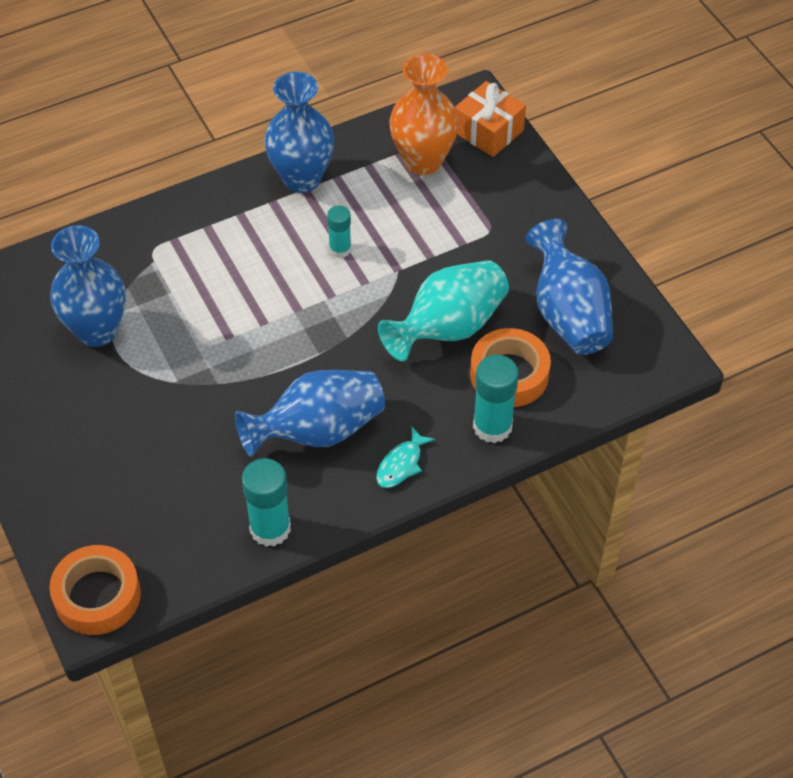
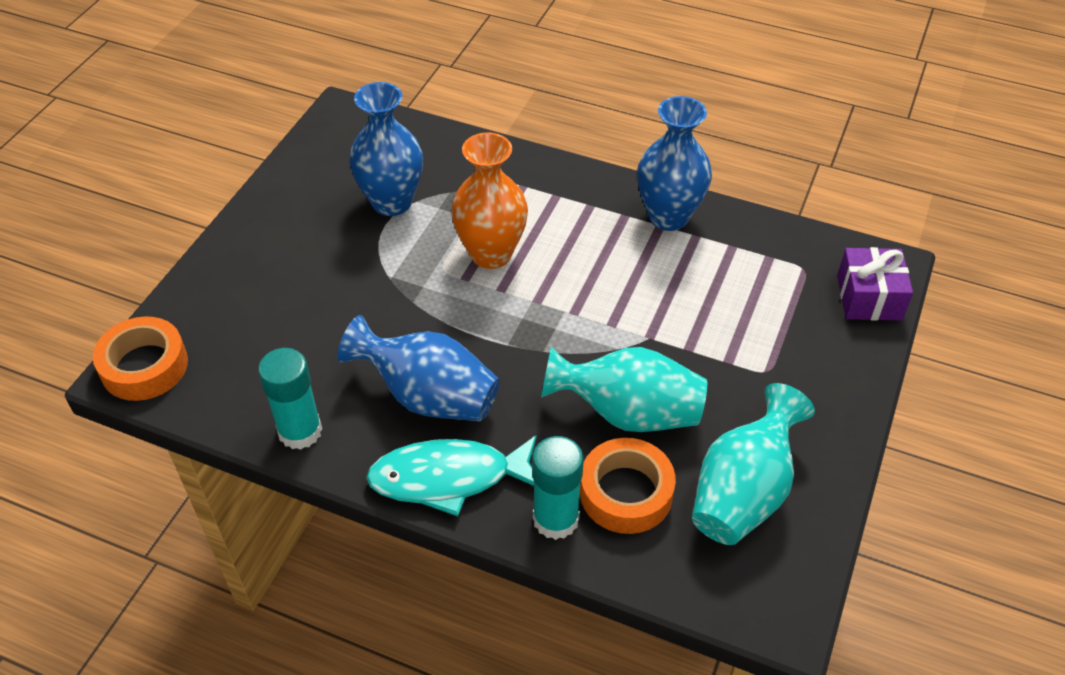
camera: 50 degrees right, 5 degrees down
(340, 249) = (627, 286): turquoise glue stick -> none
(401, 464) = (449, 478): turquoise fish -> turquoise fish, size x1.99
(423, 161) = (781, 277): orange vase -> orange vase (491, 254)
(488, 131) = (869, 298): orange gift -> purple gift
(568, 314) = (743, 492): blue vase -> turquoise vase

